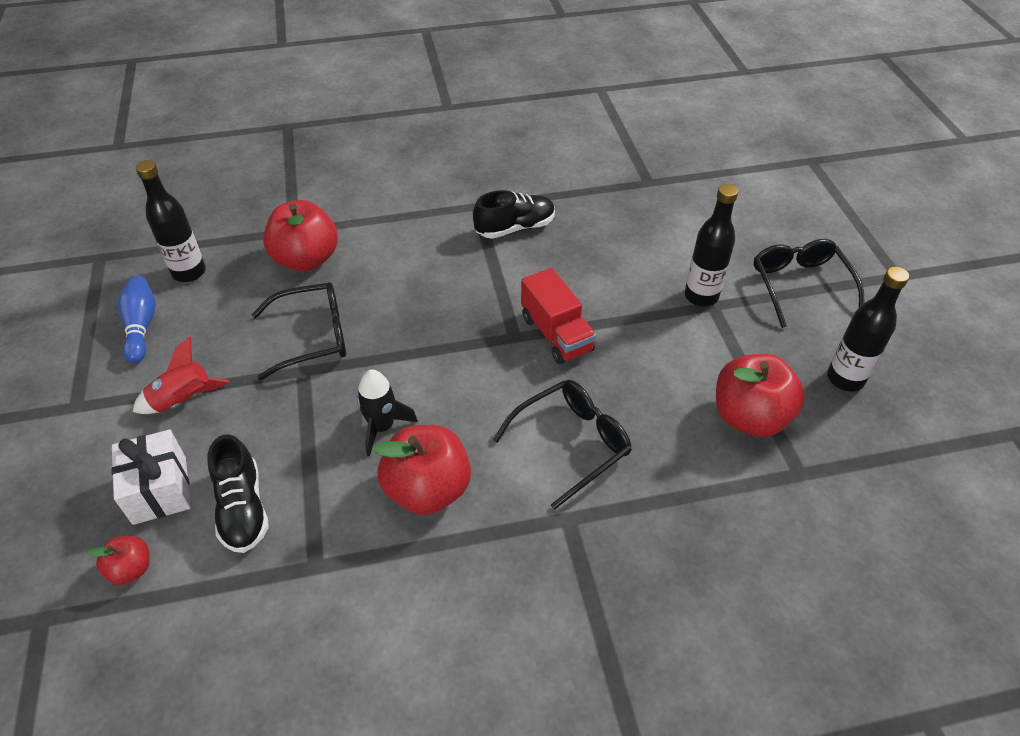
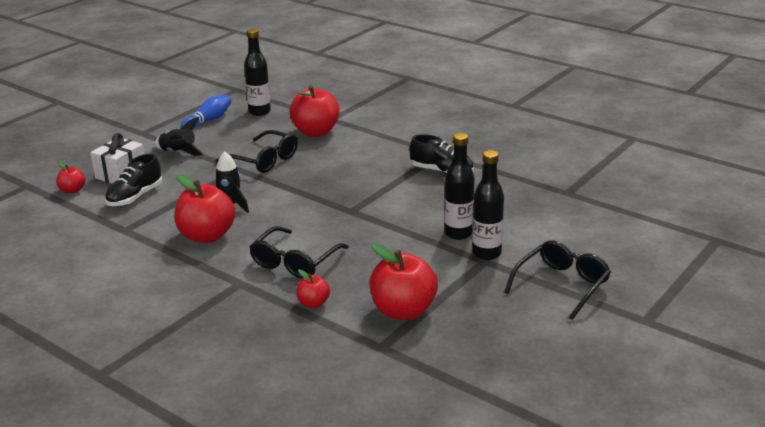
camera: 50 degrees right, 20 degrees down
(184, 400) = (178, 152): red rocket -> black rocket
(556, 334) = (373, 222): red truck -> none
(571, 444) = (295, 262): black glasses -> black glasses turned 105 degrees clockwise
(671, 478) = (313, 303): none -> red apple
(845, 378) = (495, 335): black bottle -> black bottle (458, 233)

